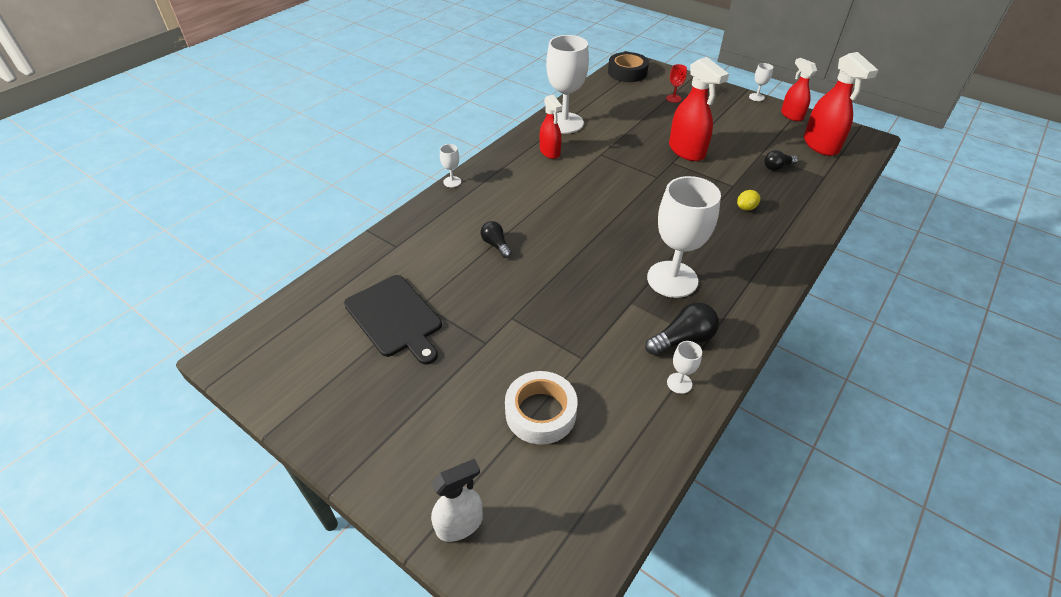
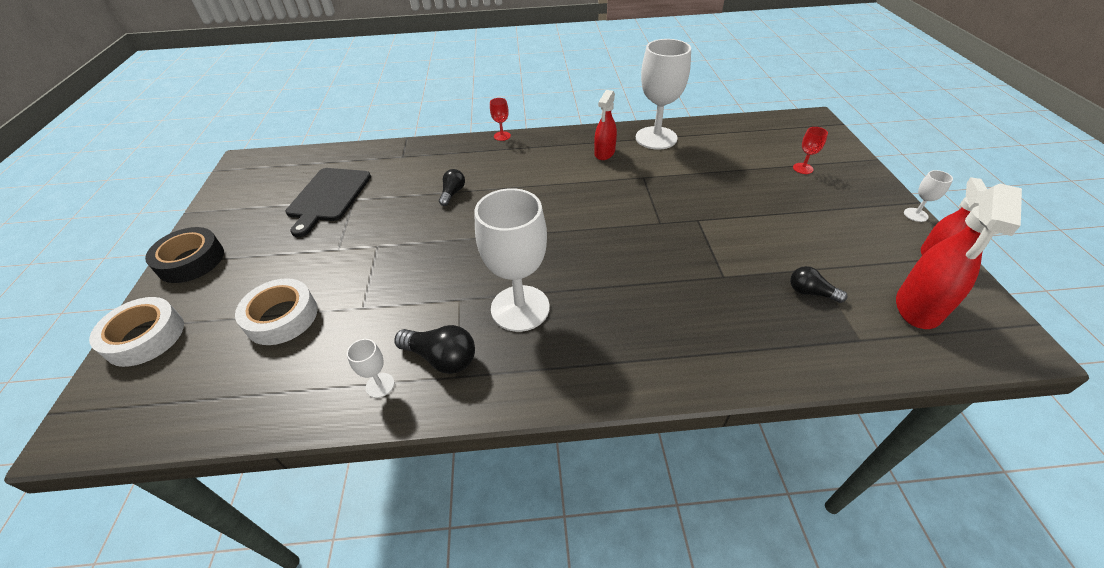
camera: 50 degrees right, 0 degrees up
(452, 182) = (502, 136): white goblet -> red goblet
(460, 524) = (145, 337): white spray bottle -> white tape
(627, 72) = (792, 125): black tape -> black tape (191, 261)
(686, 151) = (730, 219): red spray bottle -> none
(746, 208) = (699, 304): yellow lemon -> none

